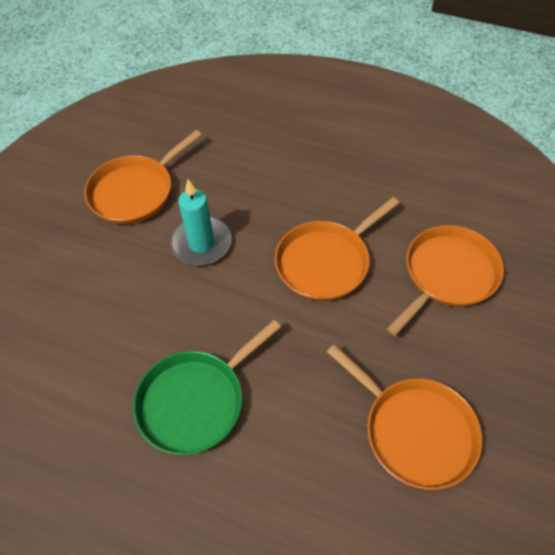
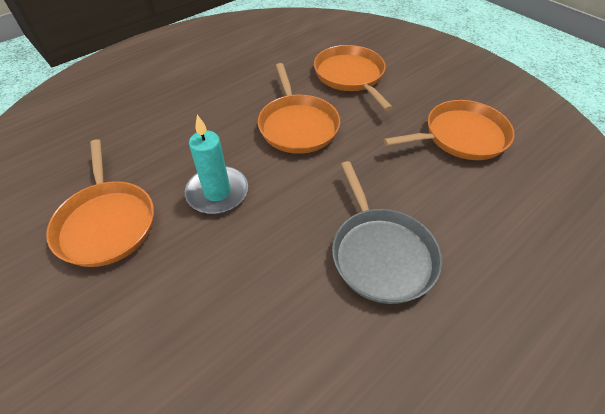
camera: 65 degrees left, 5 degrees down
(195, 401) = (380, 253): green pan -> grey pan

